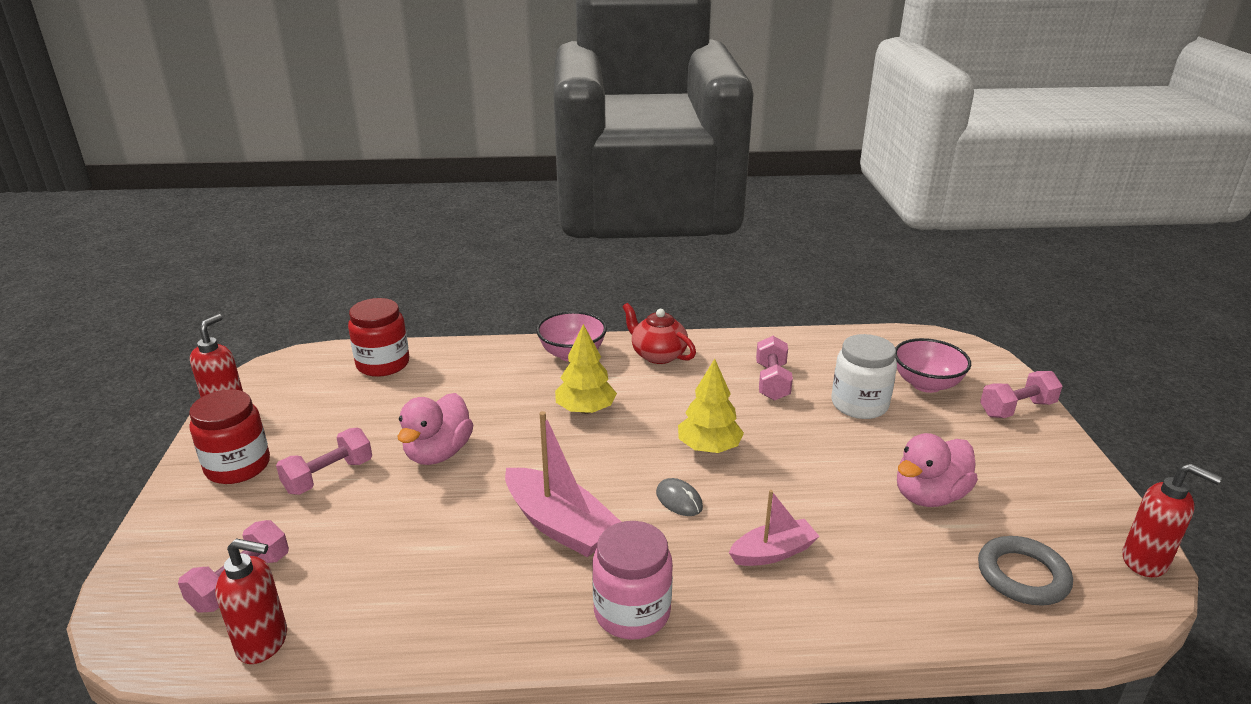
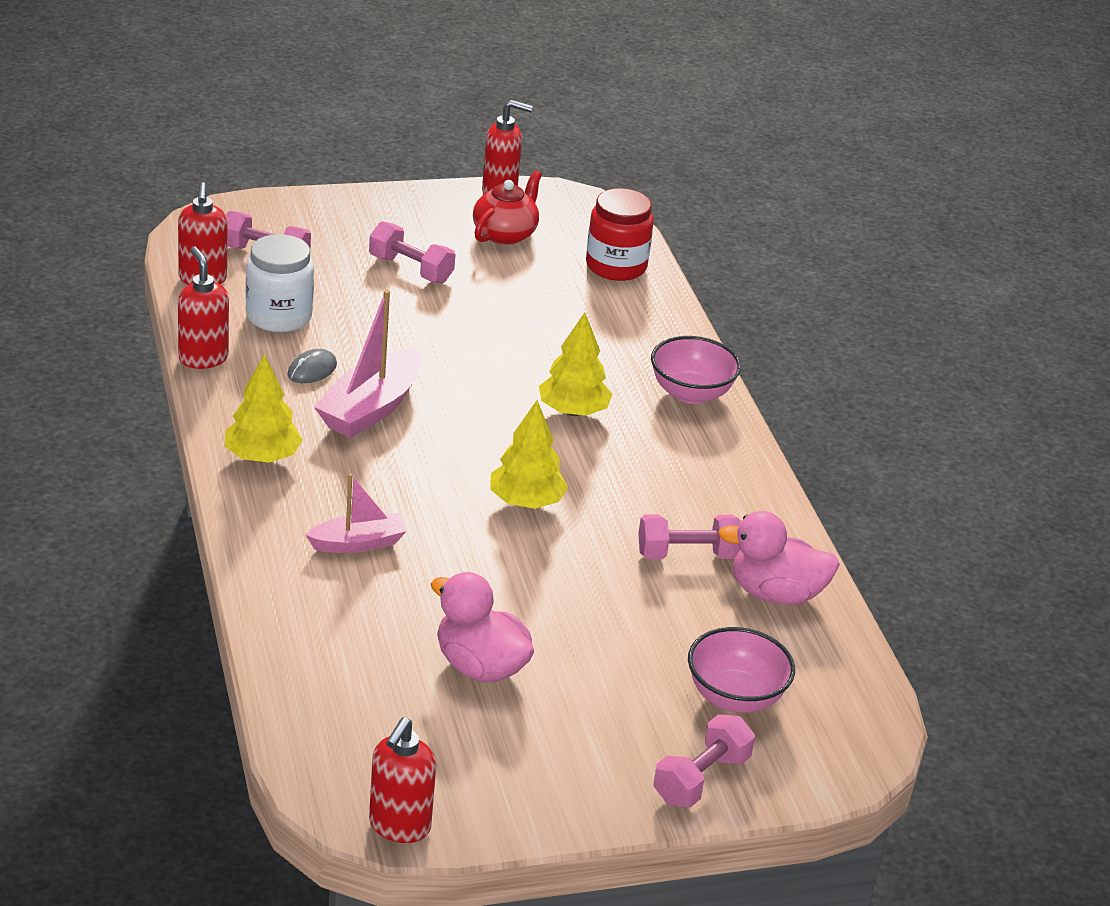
camera: 75 degrees right, 5 degrees up
(238, 466) = (412, 219): red jar -> none
(433, 652) = (203, 358): none -> red soap dispenser
(438, 453) = (464, 325): pink duck -> pink duck (775, 594)
(632, 612) = (262, 457): pink jar -> yellow tree
(658, 355) = (717, 460): red teapot -> red teapot (505, 234)
(679, 500) = (427, 481): grey mouse -> grey mouse (312, 370)
(773, 552) = (358, 543): pink boat -> pink boat turned 75 degrees counterclockwise
(859, 404) = (659, 628): white jar -> white jar (279, 316)
(1017, 409) = (701, 779): pink dumbbell -> pink dumbbell turned 75 degrees clockwise
(1022, 575) = (356, 719): grey ring -> none

